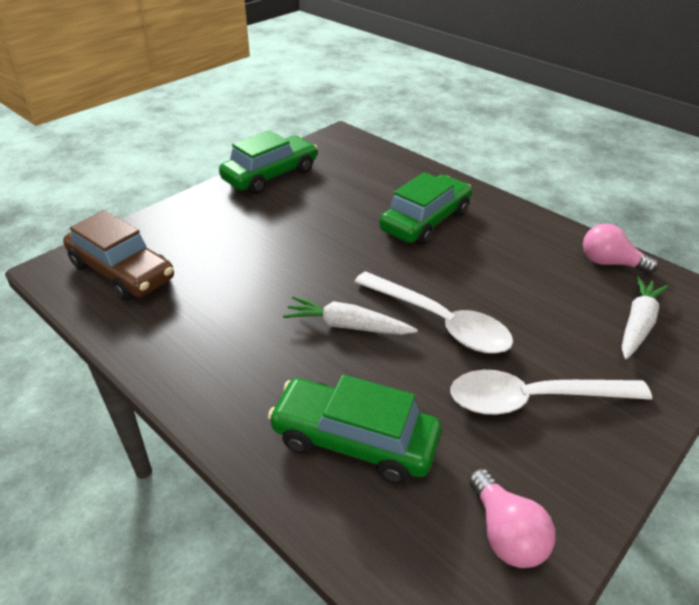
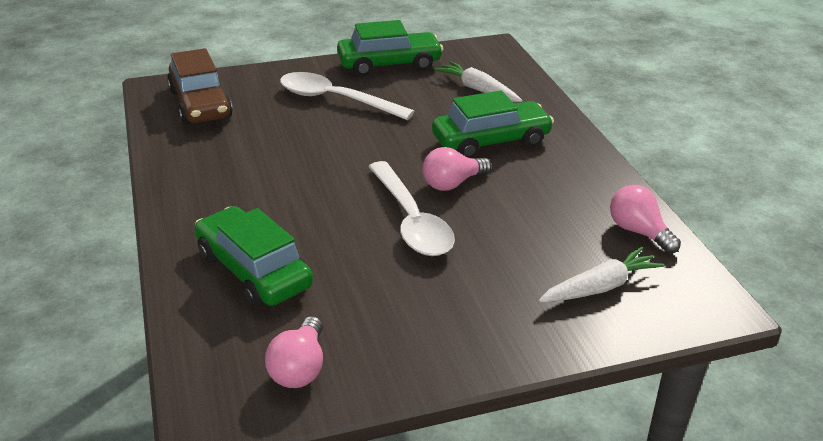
camera: 30 degrees right, 5 degrees down
(347, 326) = (330, 197): white carrot -> white carrot (478, 90)
(436, 272) = (452, 183): none -> pink light bulb
(533, 399) = (426, 301): white spoon -> white spoon (336, 100)

